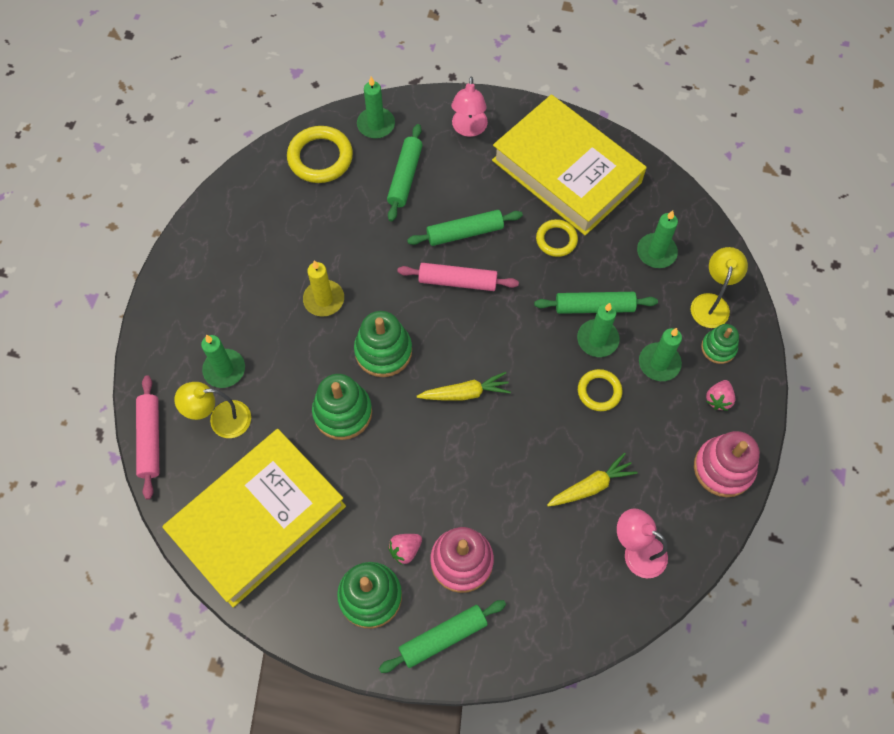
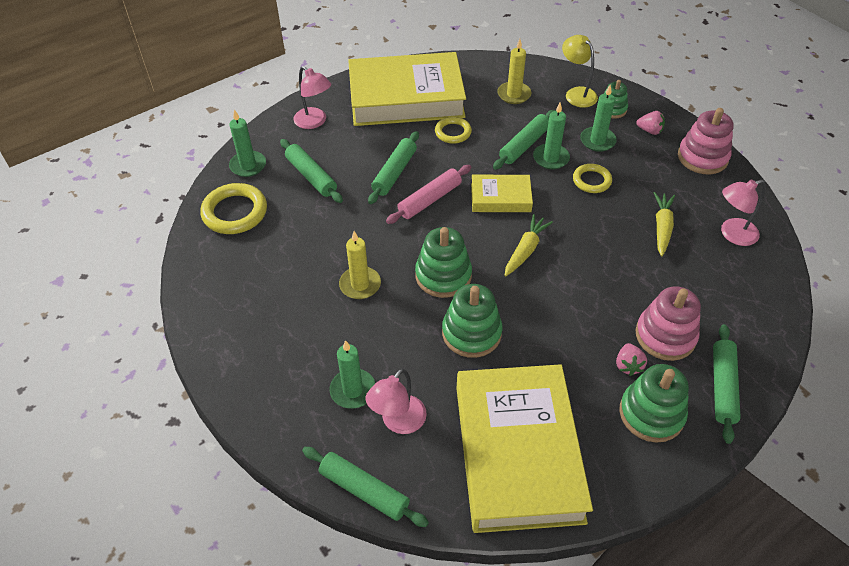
camera: 50 degrees left, 15 degrees down
(150, 439) = (364, 490): pink rolling pin -> green rolling pin
(221, 420) = (398, 422): yellow lamp -> pink lamp
(510, 333) = (500, 197): none -> yellow book
(656, 252) = (514, 94): green candle -> yellow candle
(718, 399) = (649, 131): pink strawberry -> pink strawberry turned 45 degrees counterclockwise

